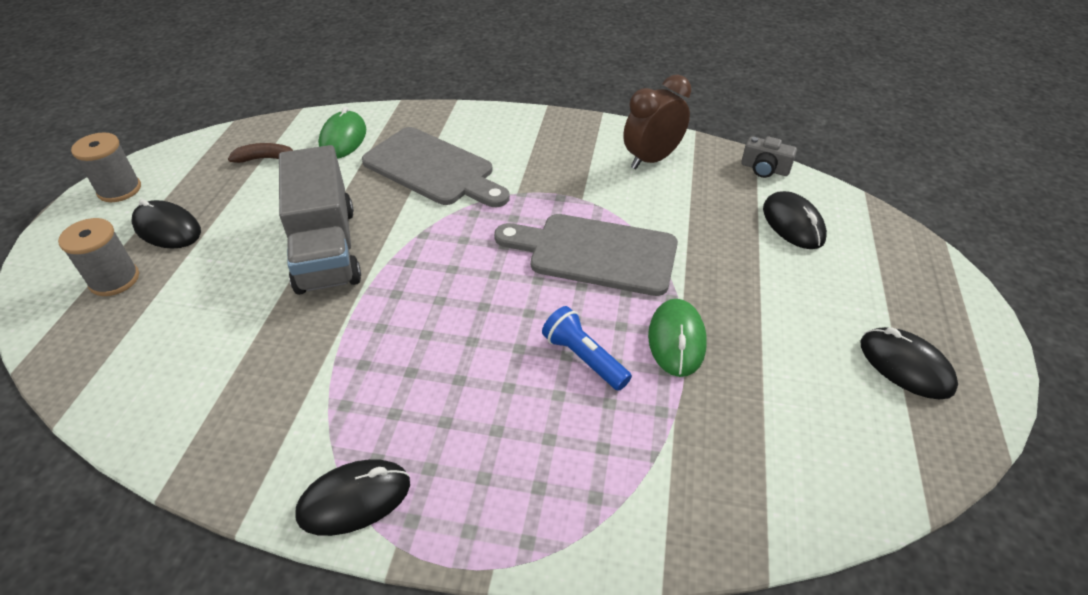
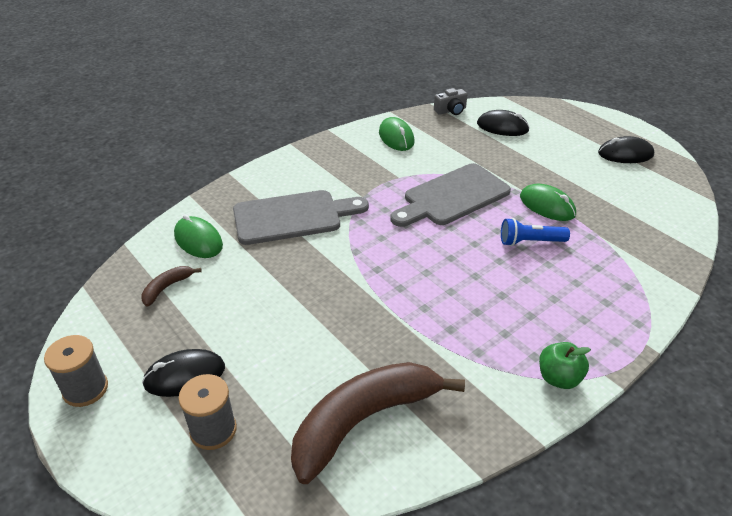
camera: 50 degrees left, 5 degrees down
(182, 367) = (364, 421): none -> brown banana
(326, 249) = (317, 300): grey truck -> none
(354, 499) = (559, 378): black mouse -> green apple
(652, 159) = (396, 137): brown clock -> green mouse

